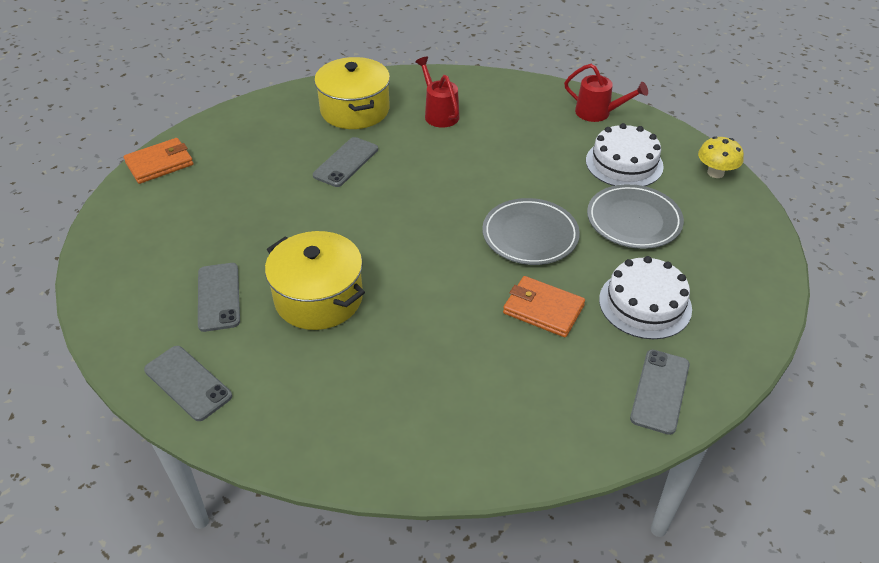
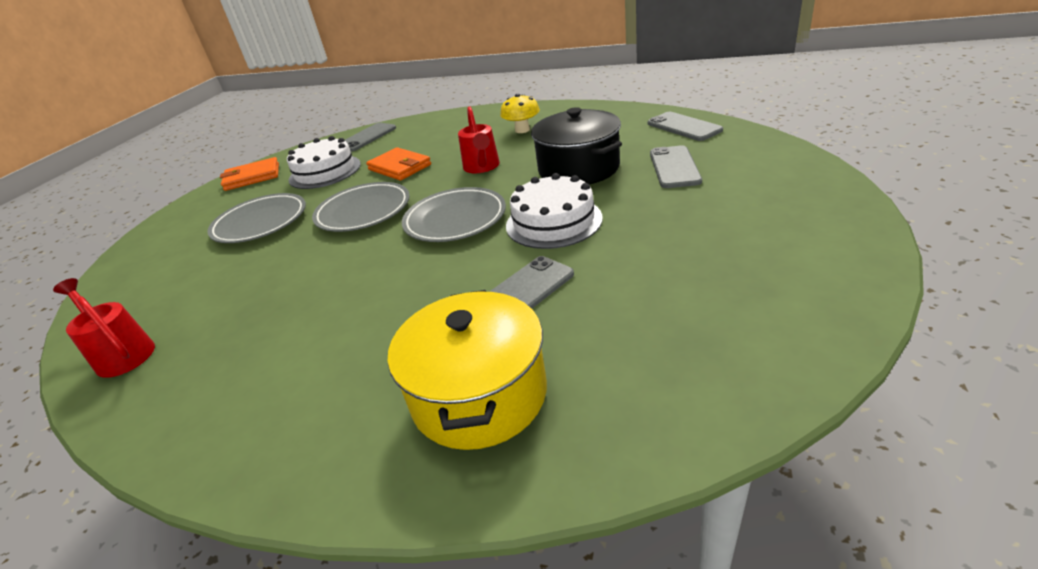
camera: 160 degrees left, 10 degrees down
(160, 163) = (833, 303): orange wallet -> orange wallet (252, 177)
(318, 298) = (578, 169): yellow pot -> black pot
(426, 225) = (455, 219): none -> grey plate
(439, 113) = (340, 372): red watering can -> red watering can (482, 167)
(624, 163) = (193, 277): white cake -> white cake (553, 221)
(715, 172) = (125, 264): yellow mushroom -> yellow mushroom (522, 130)

